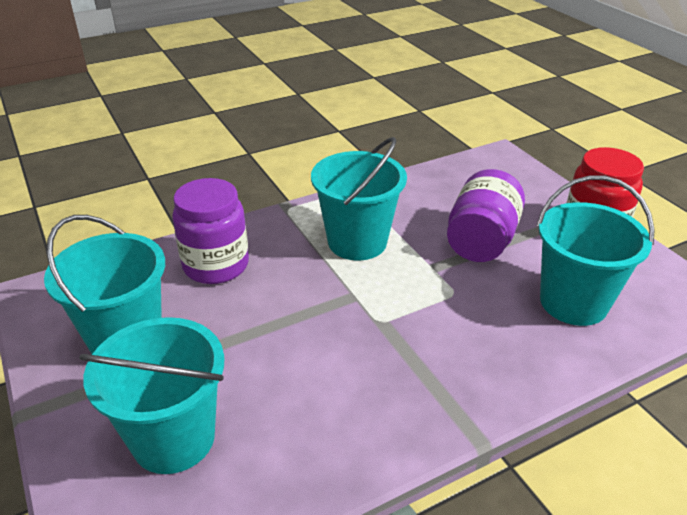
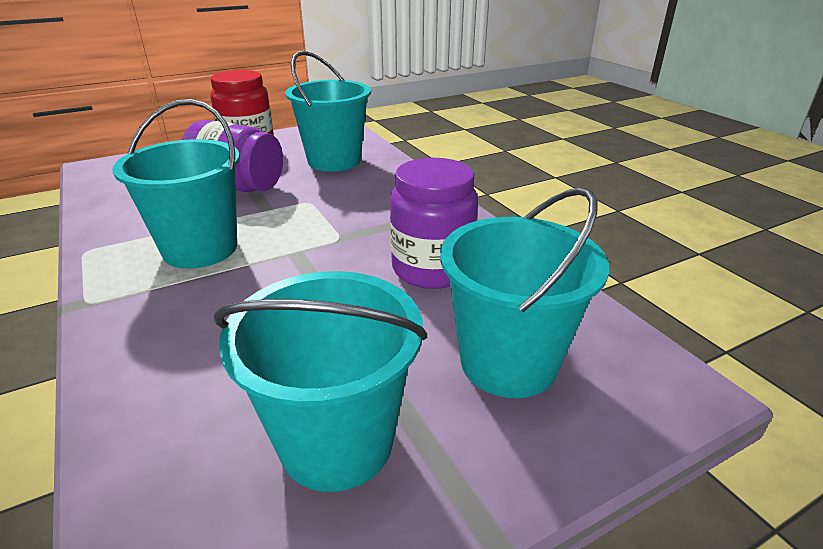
camera: 90 degrees left, 5 degrees down
(216, 265) = (190, 362): purple jar -> purple jar (432, 269)

